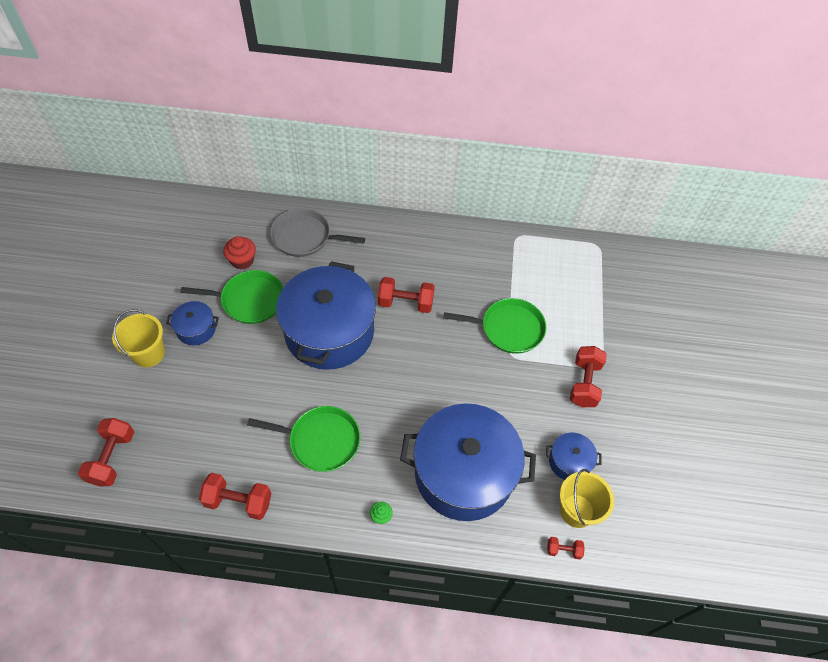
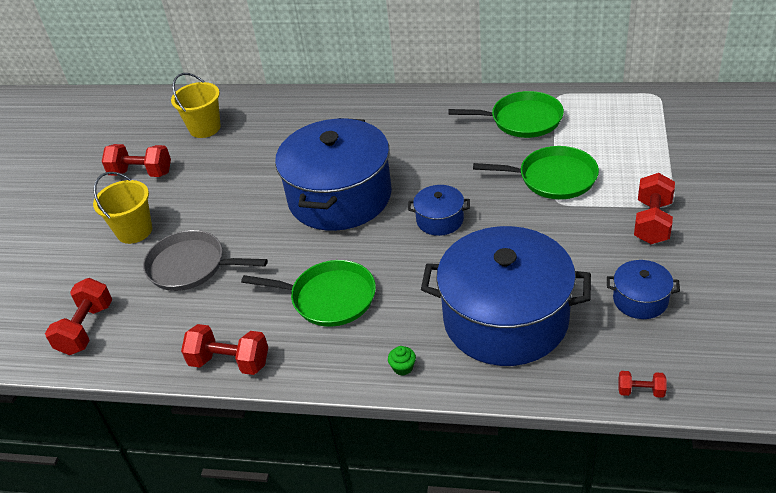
camera: 10 degrees right, 15 degrees down
(196, 329) = (188, 206): blue pot -> blue pot (440, 220)
(242, 260) = (242, 142): red cupcake -> none
(249, 300) = (249, 176): green pan -> green pan (522, 120)
(305, 237) = (312, 116): grey pan -> grey pan (191, 266)
(405, 303) = (429, 164): red dumbbell -> red dumbbell (141, 173)
(576, 511) = (654, 349): yellow bucket -> yellow bucket (205, 128)

